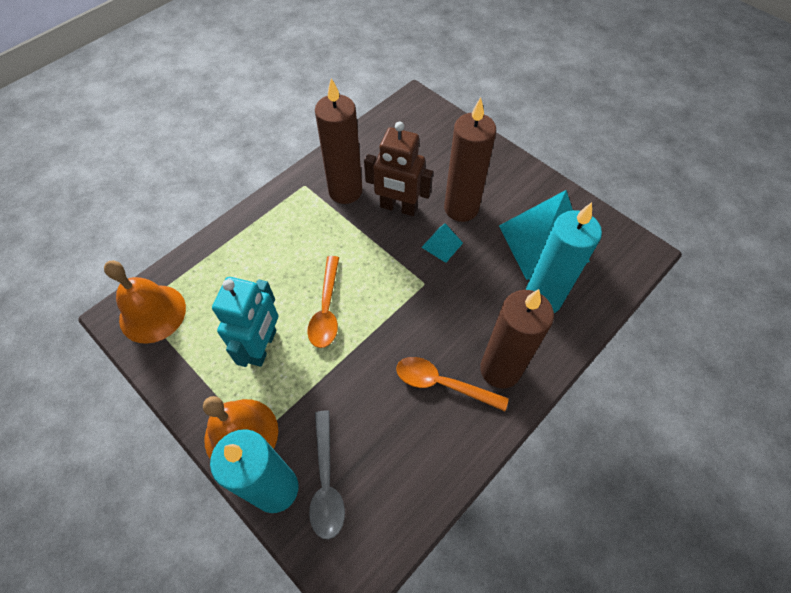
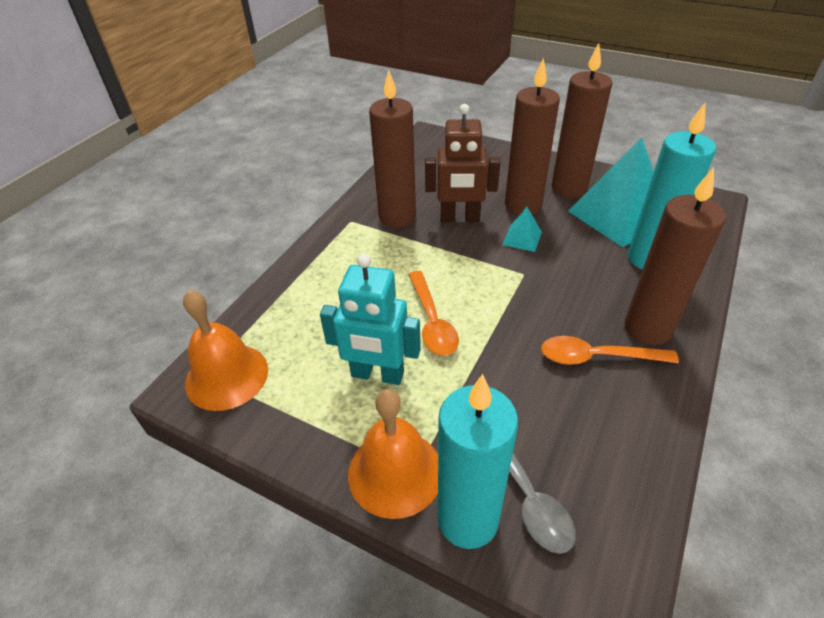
camera: 15 degrees left, 15 degrees down
(263, 346) = (377, 375): turquoise robot -> turquoise robot turned 105 degrees clockwise
(514, 199) = (569, 188): none -> brown candle

